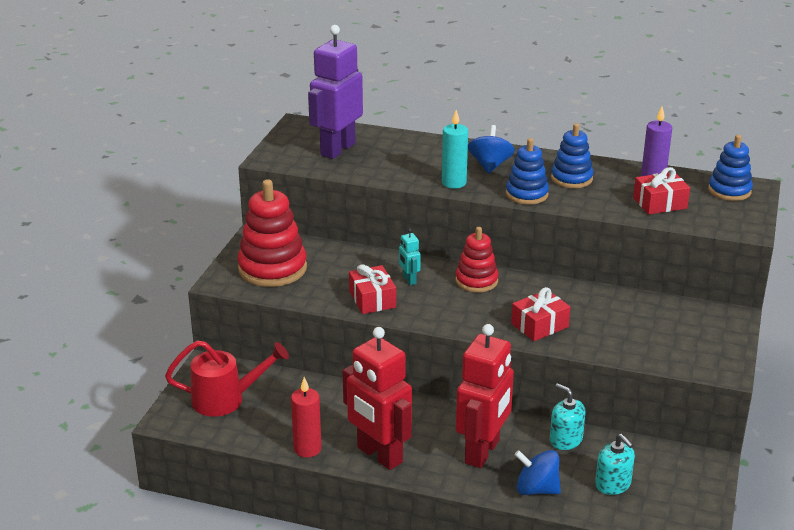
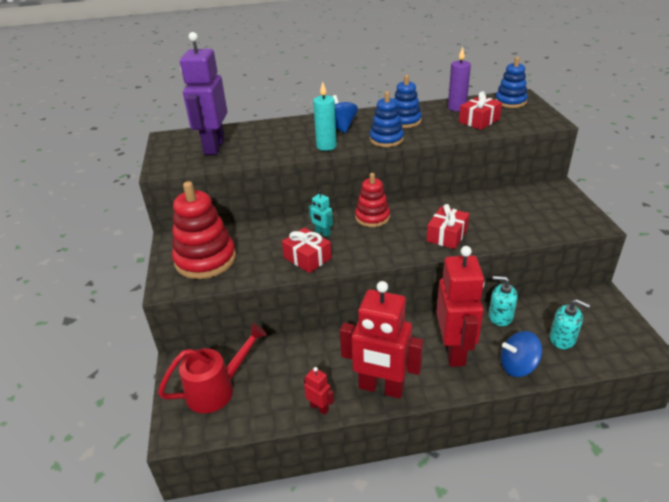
camera: 25 degrees left, 5 degrees up
(307, 449) = (319, 408): red candle -> red robot

